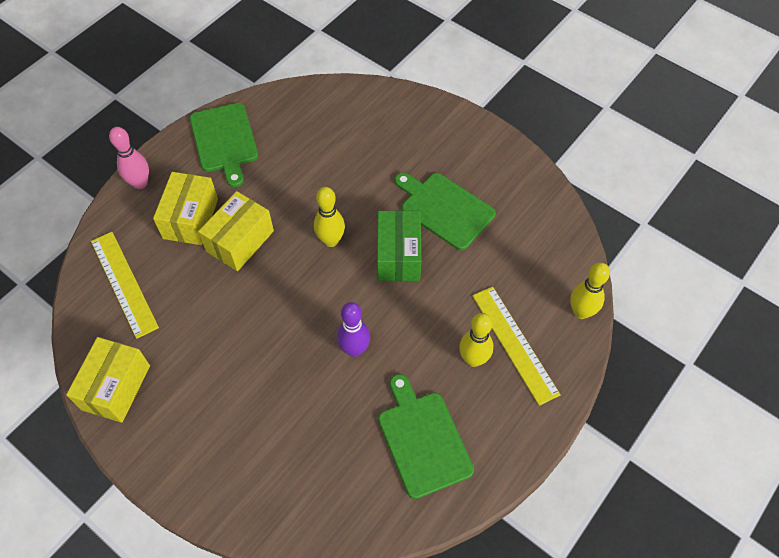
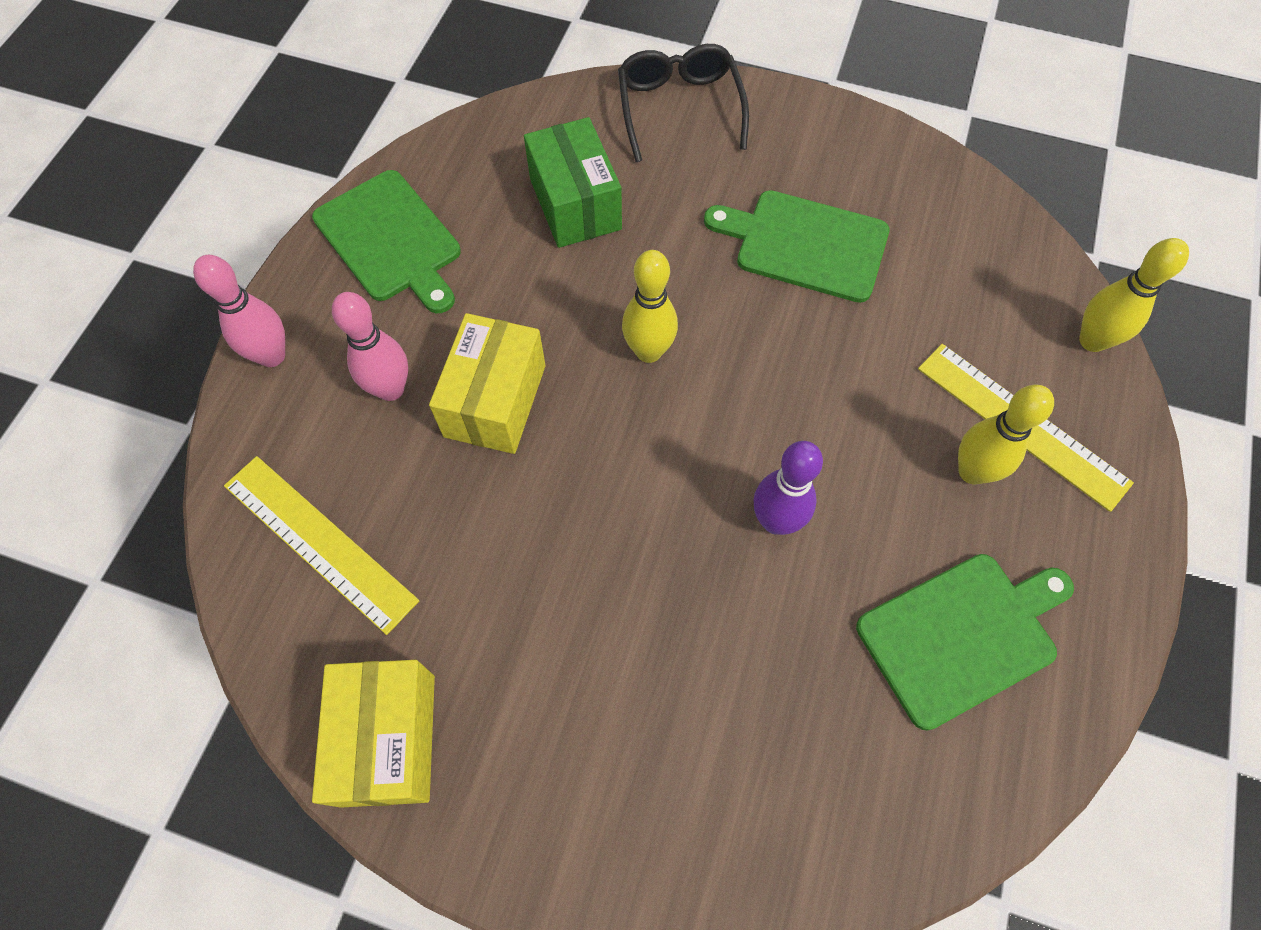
camera: 20 degrees left, 5 degrees up
(191, 218) = (391, 389): yellow box -> pink bowling pin
(398, 255) = (770, 341): green box -> green box (575, 204)
(412, 112) = (679, 108): none -> black glasses
(423, 439) = (962, 635): green cutting board -> green cutting board turned 105 degrees clockwise

